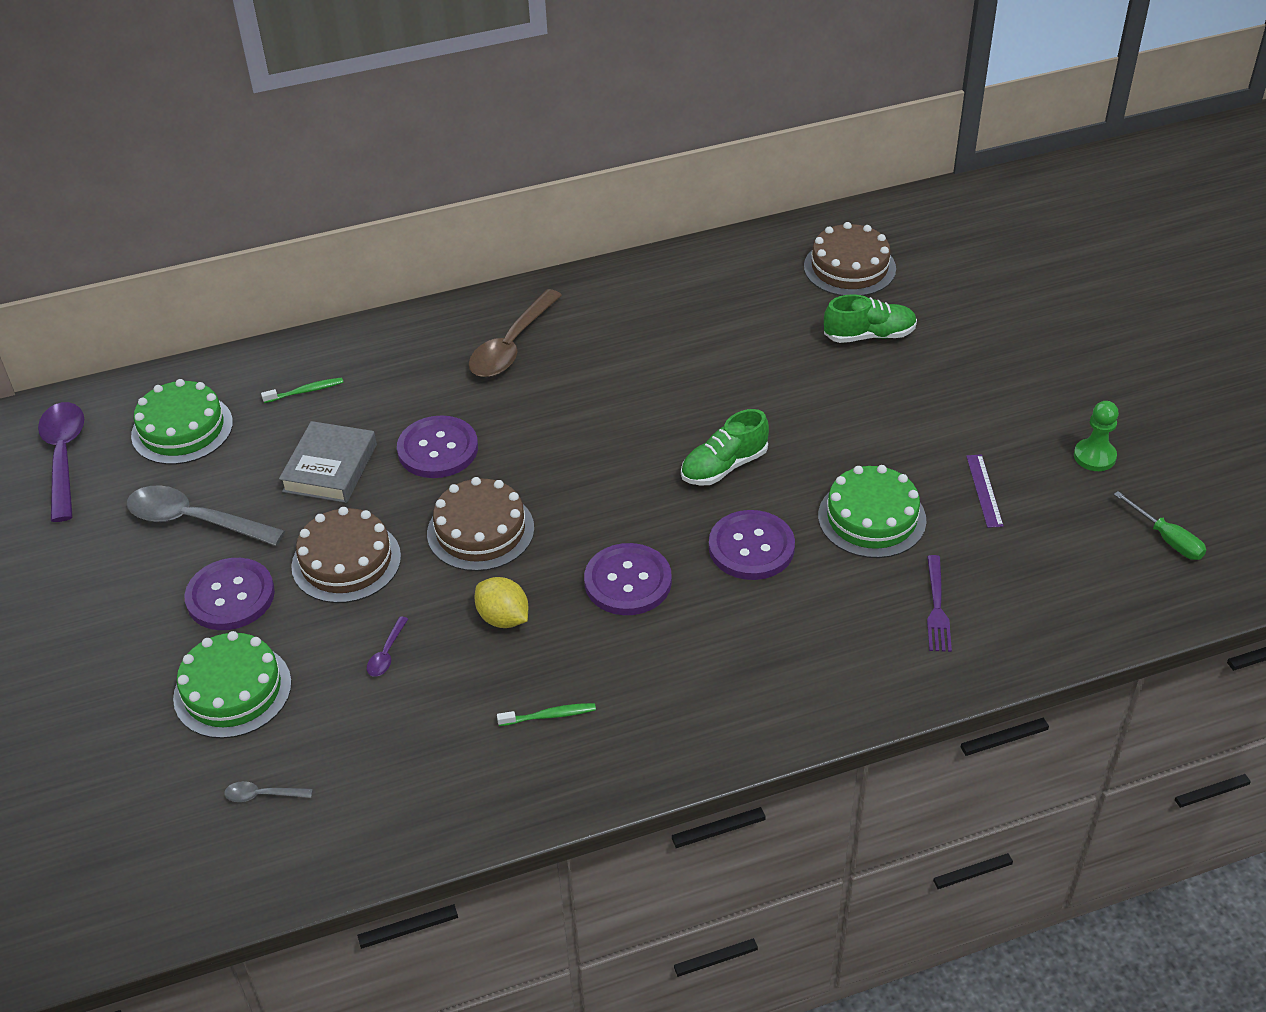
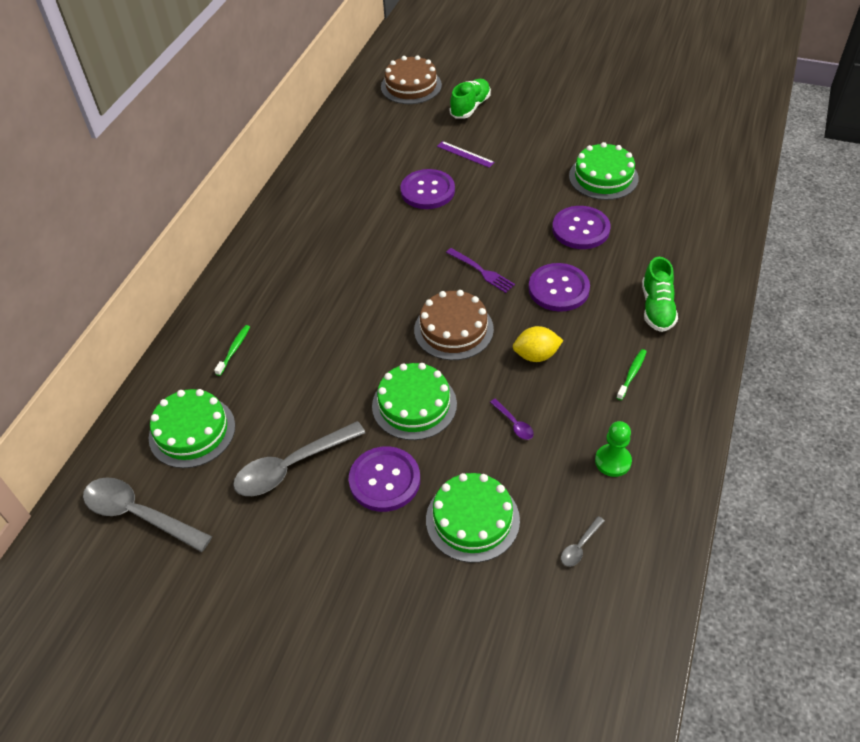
camera: 50 degrees left, 5 degrees up
(64, 457) = (139, 515): purple spoon -> grey spoon
(330, 468) = (321, 372): grey book -> none
(346, 561) = (414, 405): brown cake -> green cake
(438, 449) = (362, 314): purple button -> purple button (427, 191)
(512, 345) = (310, 237): brown spoon -> none
(724, 466) = (509, 207): green shoe -> green shoe (657, 308)
(937, 608) = (687, 189): purple fork -> purple fork (482, 271)
(984, 490) = (623, 132): purple ruler -> purple ruler (465, 154)
(1094, 456) = (636, 88): green pawn -> green pawn (613, 461)
(1167, 539) = (711, 98): green screwdriver -> none

